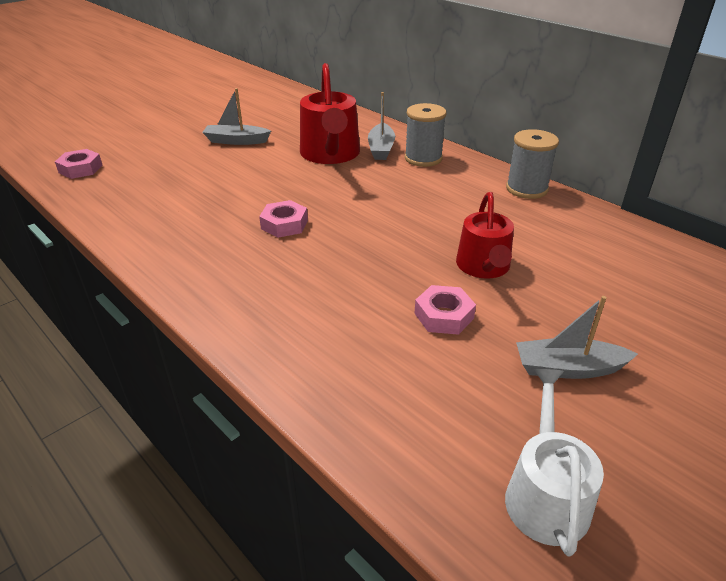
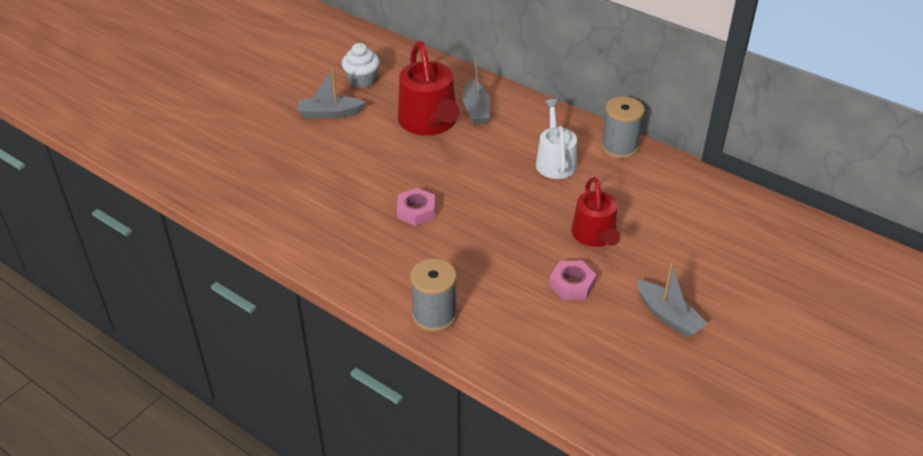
camera: 10 degrees left, 5 degrees up
(80, 169) = (191, 166): pink nut -> none
(279, 121) = (362, 80): none -> white cupcake
(423, 158) = (519, 119): grey spool -> grey spool (434, 315)
(545, 494) = (660, 404): white watering can -> white watering can (555, 161)
(568, 368) = (668, 316): grey boat -> grey boat turned 120 degrees counterclockwise

